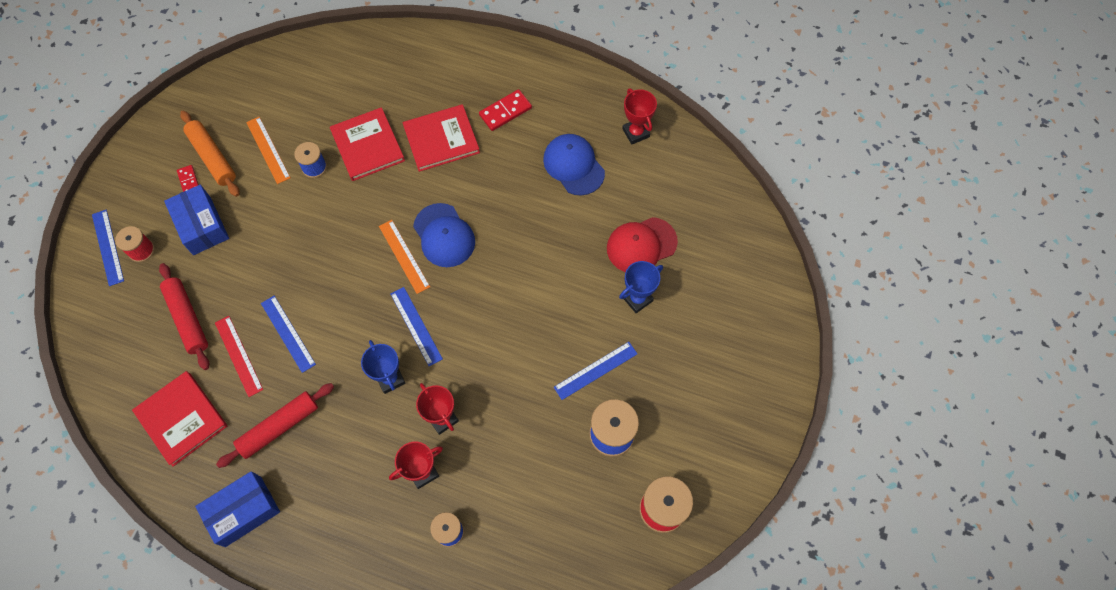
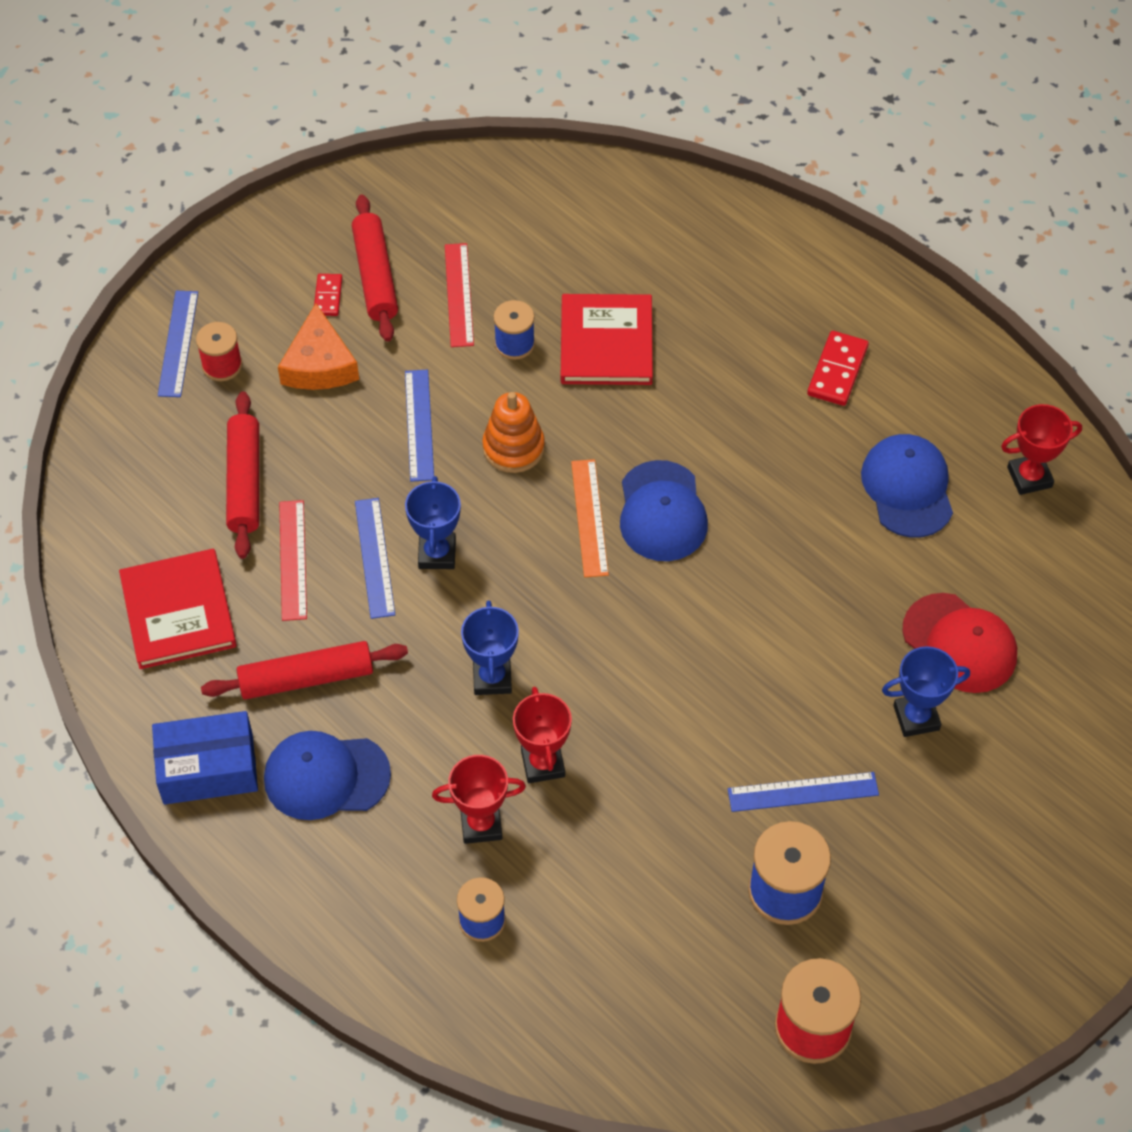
camera: 25 degrees right, 10 degrees down
(202, 226) = (319, 364): blue box -> orange cheese
(213, 157) = (375, 276): orange rolling pin -> red rolling pin
(268, 150) = (459, 295): orange ruler -> red ruler
(318, 484) = (326, 776): none -> blue cap
(324, 315) = (437, 554): none -> blue trophy
(341, 231) = (513, 448): none -> orange stacking toy
(416, 326) = (562, 621): blue ruler -> blue ruler (419, 425)
(441, 139) = (720, 375): red book -> none
(505, 112) = (837, 371): red domino -> red domino turned 60 degrees counterclockwise
(636, 133) = (1029, 477): red trophy -> red trophy turned 75 degrees clockwise
(641, 245) = (959, 643): red cap -> red cap turned 135 degrees counterclockwise

